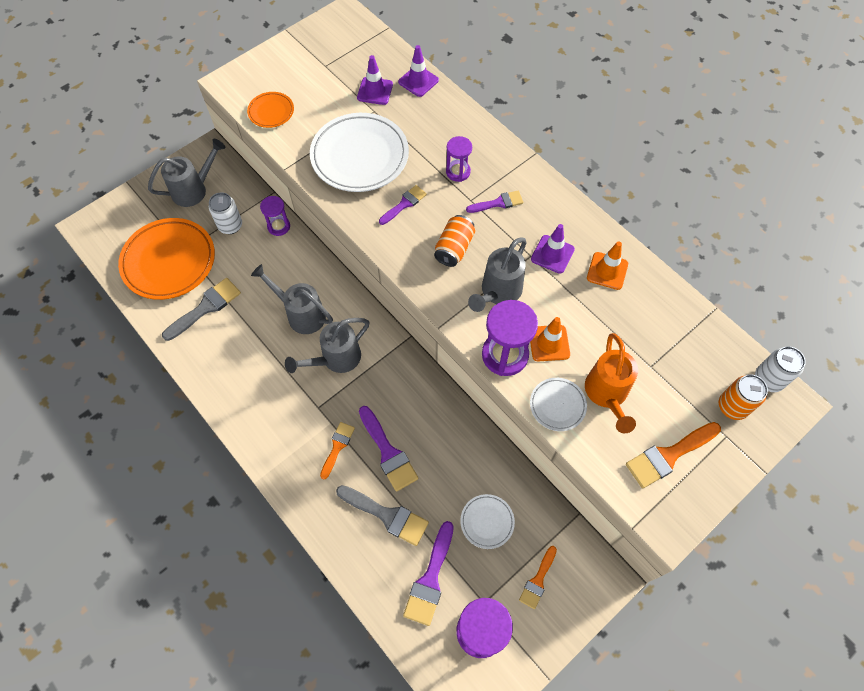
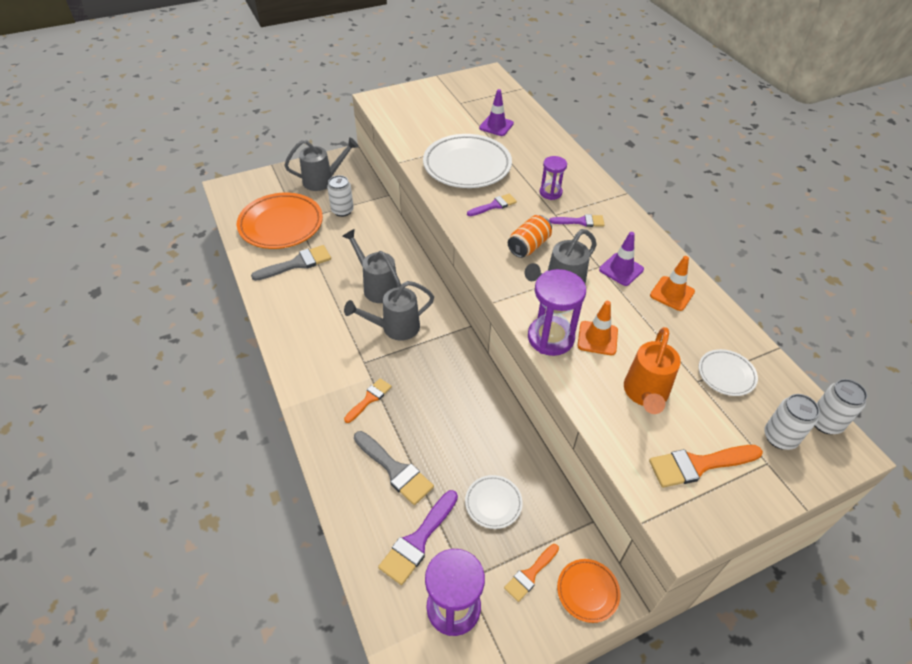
camera: 15 degrees right, 15 degrees down
(271, 112) = (403, 123): orange plate -> orange plate (587, 591)
(279, 226) = (383, 219): purple hourglass -> none
(388, 452) = (416, 416): purple brush -> none
(418, 81) = (536, 126): purple traffic cone -> none
(557, 405) = (591, 391): white plate -> white plate (726, 374)
(732, 406) = (779, 437): orange can -> white can

